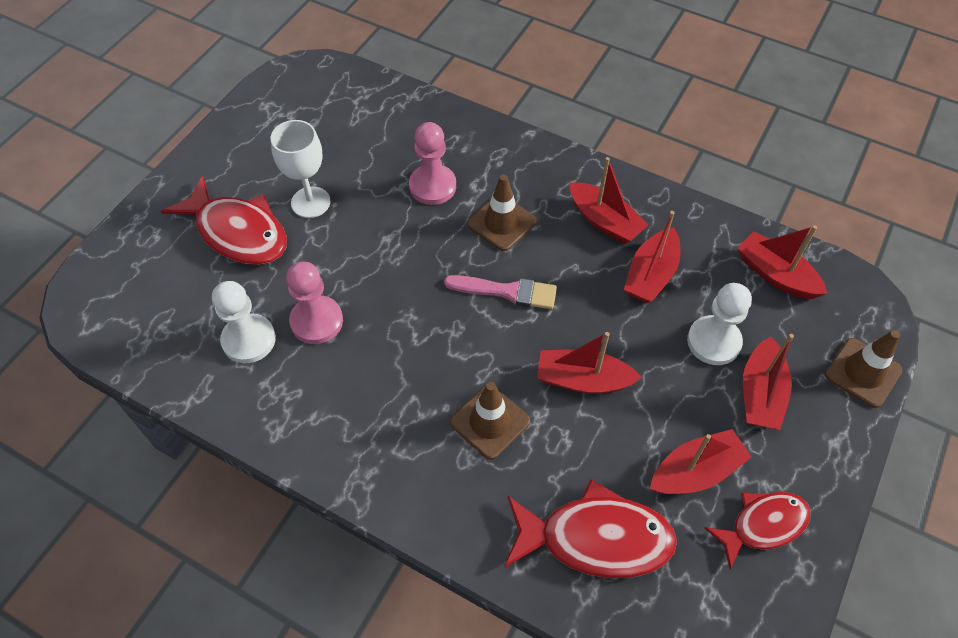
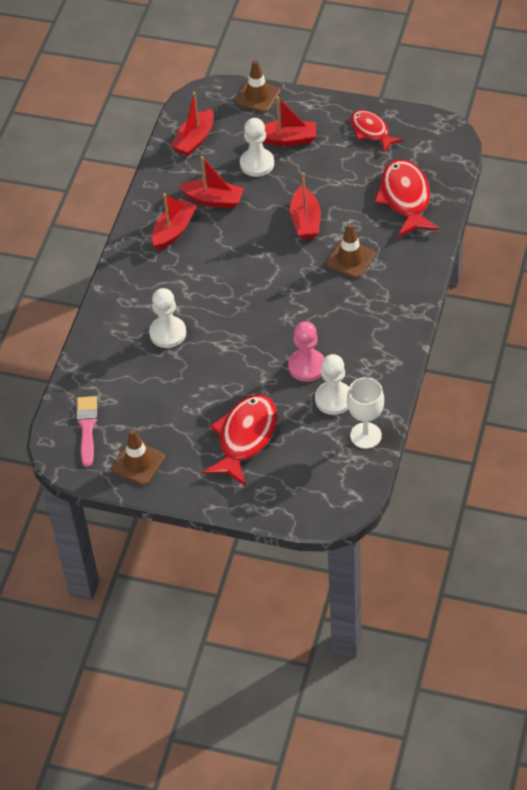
camera: 100 degrees left, 5 degrees down
(310, 202) = (204, 402): white goblet -> white goblet (365, 435)
(432, 186) = (168, 333): pink pawn -> white pawn
(501, 223) = (191, 286): brown traffic cone -> brown traffic cone (138, 463)
(507, 291) = (250, 270): pink brush -> pink brush (87, 427)
(695, 471) = (349, 162): red boat -> none

